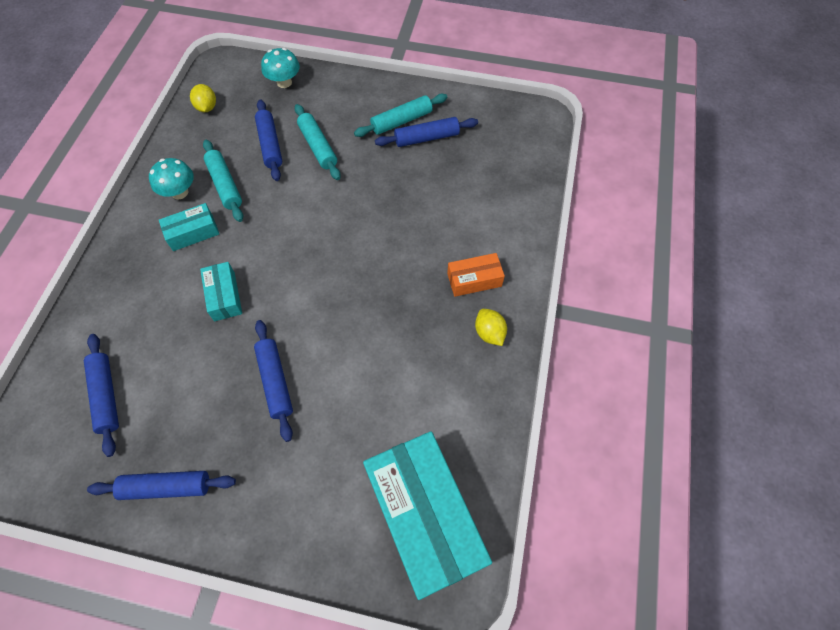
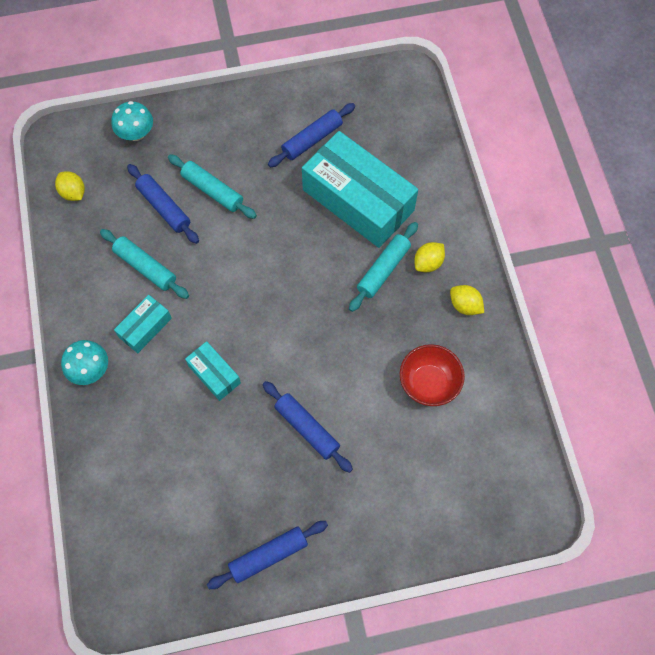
camera: 25 degrees left, 5 degrees up
(106, 395) = (165, 508): blue rolling pin -> none
(179, 192) = (105, 293): turquoise mushroom -> turquoise mushroom (90, 370)
(401, 121) = (278, 131): turquoise rolling pin -> turquoise rolling pin (383, 270)
(414, 391) = (429, 383): none -> red bowl
(424, 517) = (490, 479): turquoise box -> turquoise box (358, 200)
(474, 280) = (428, 263): orange box -> yellow lemon

